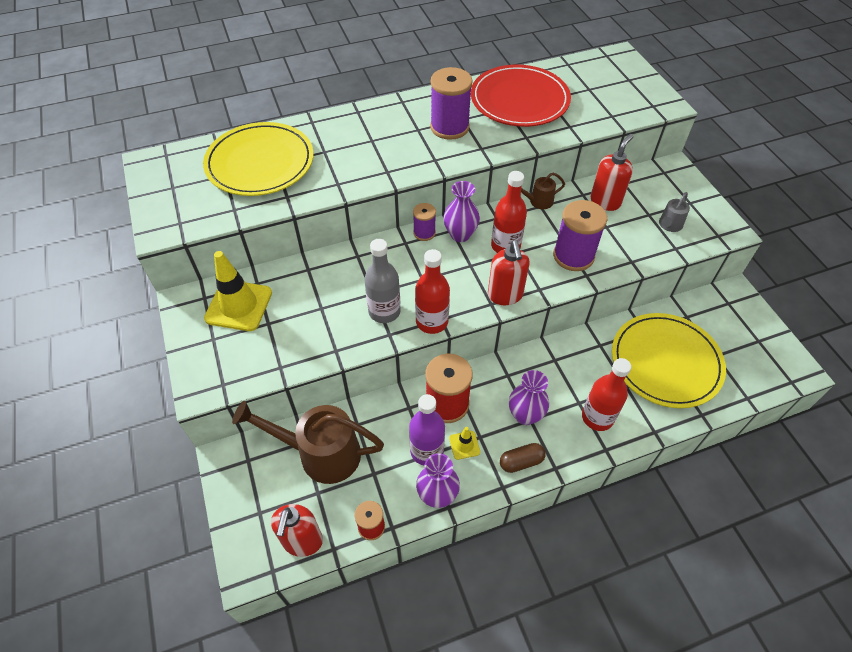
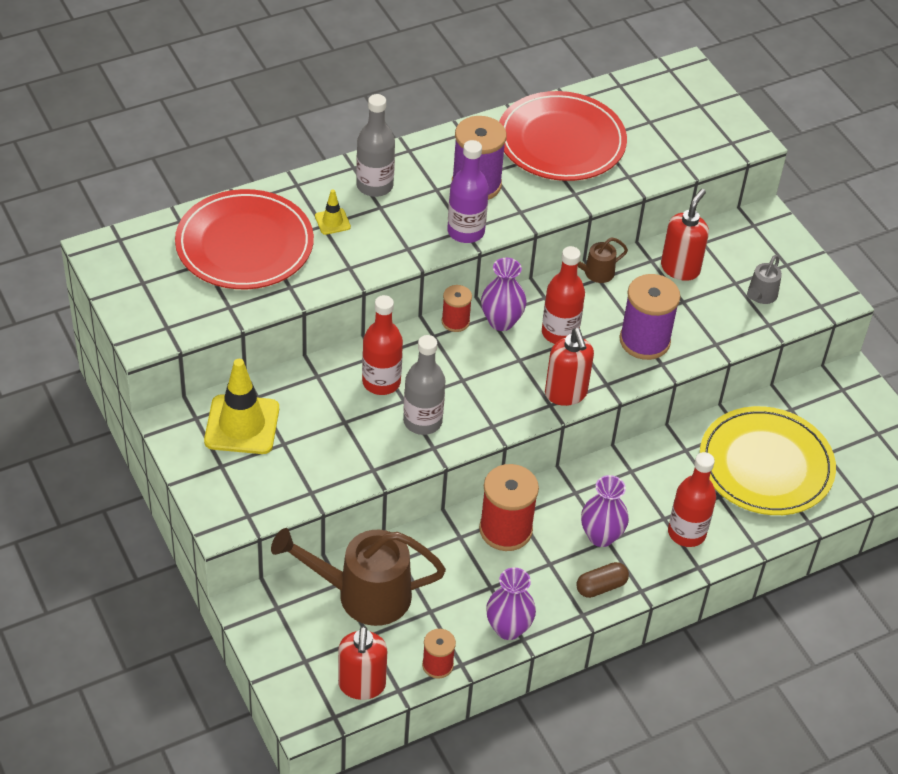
camera: 10 degrees left, 5 degrees down
(260, 163) = (244, 244): yellow plate -> red plate
(371, 125) = (374, 186): none -> grey bottle
(424, 233) = (455, 321): purple spool -> red spool
(427, 451) = (489, 583): purple bottle -> purple bottle (466, 231)
(432, 322) = (482, 430): red bottle -> red bottle (381, 382)
(464, 445) = (532, 573): yellow traffic cone -> yellow traffic cone (332, 221)

